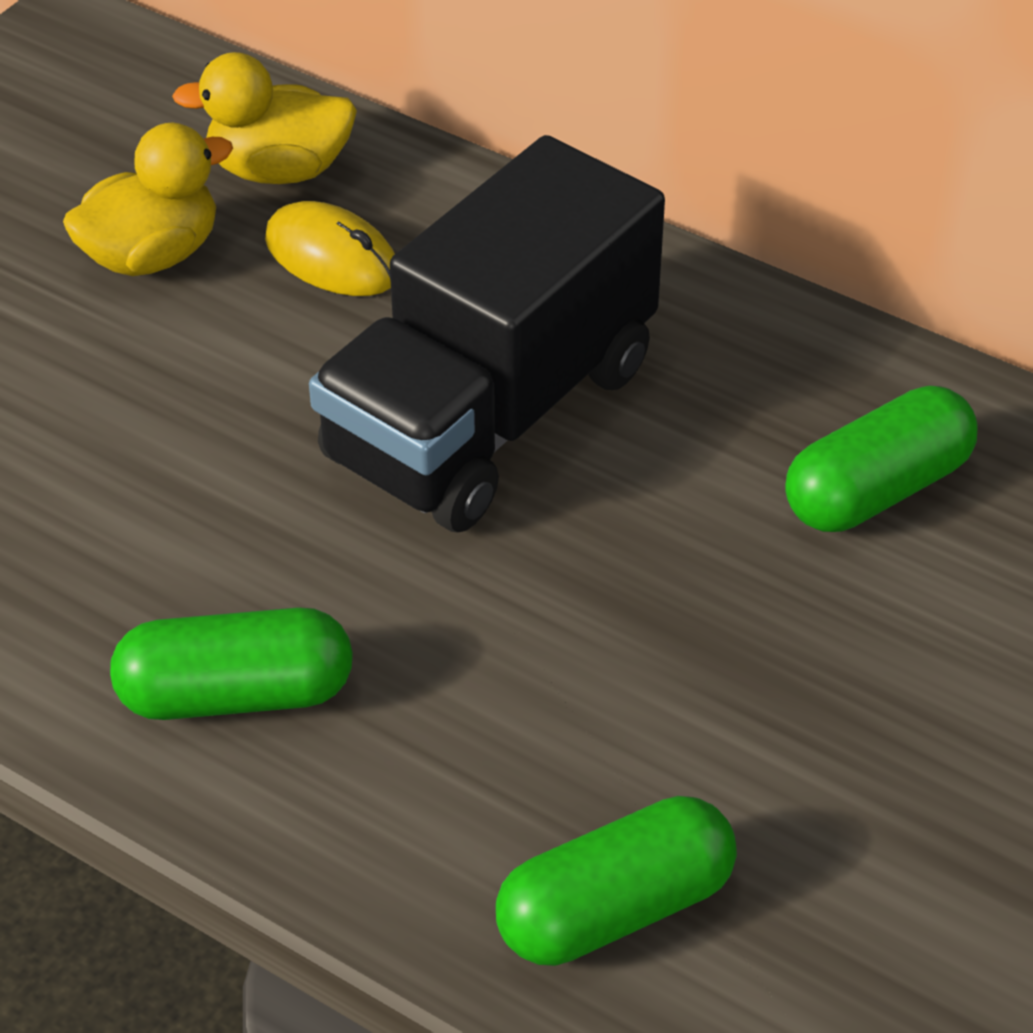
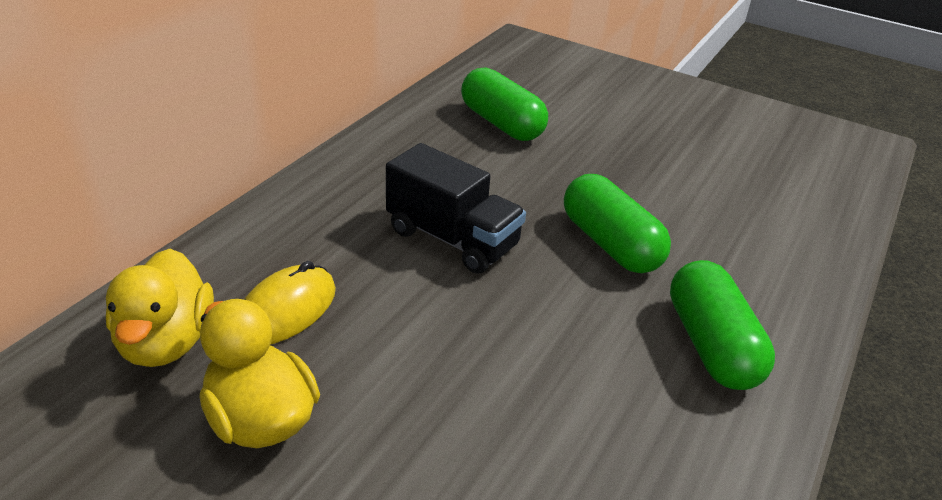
camera: 95 degrees left, 10 degrees down
(491, 413) = (452, 239): black truck -> black truck, size x0.57
(615, 908) = (785, 210): green capsule -> green capsule (610, 244)

